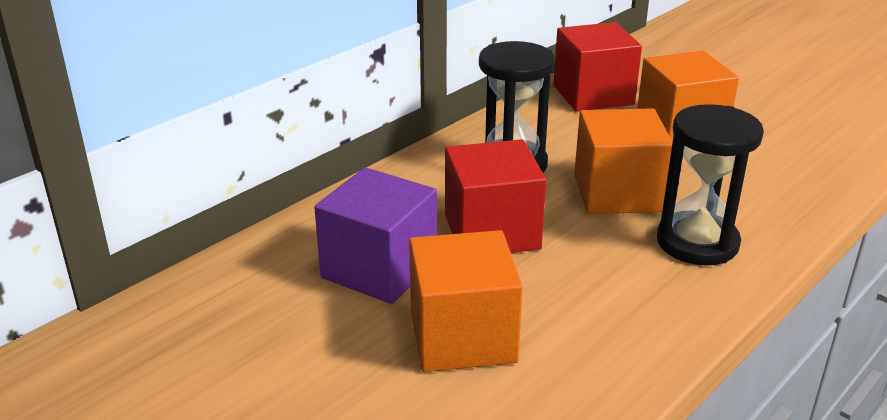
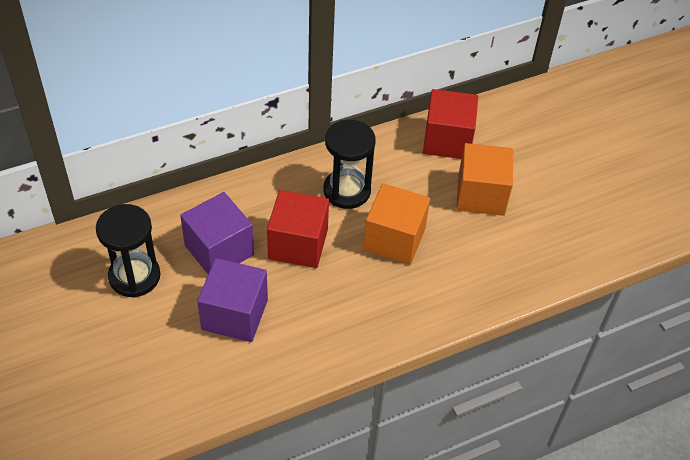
camera: 20 degrees right, 20 degrees up
(462, 336) = (235, 314): orange cube -> purple cube
(697, 242) = (411, 296): black hourglass -> black hourglass (134, 276)

